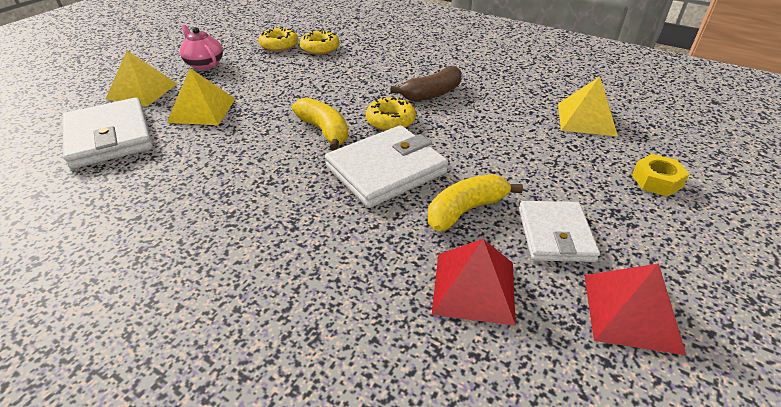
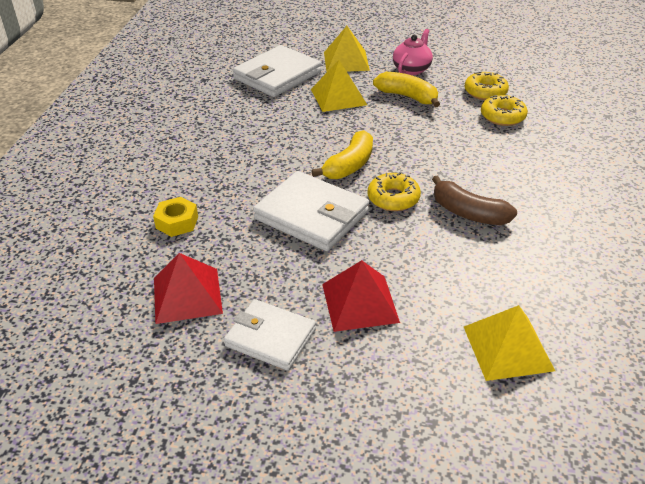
camera: 70 degrees right, 0 degrees up
(466, 210) = (278, 274): yellow banana -> yellow banana (407, 97)
(555, 234) = (270, 337): white wallet -> white wallet turned 45 degrees clockwise
(631, 312) = (189, 395): red pyramid -> red pyramid (360, 303)
(656, 181) = (404, 419): yellow nut -> yellow nut (177, 222)

